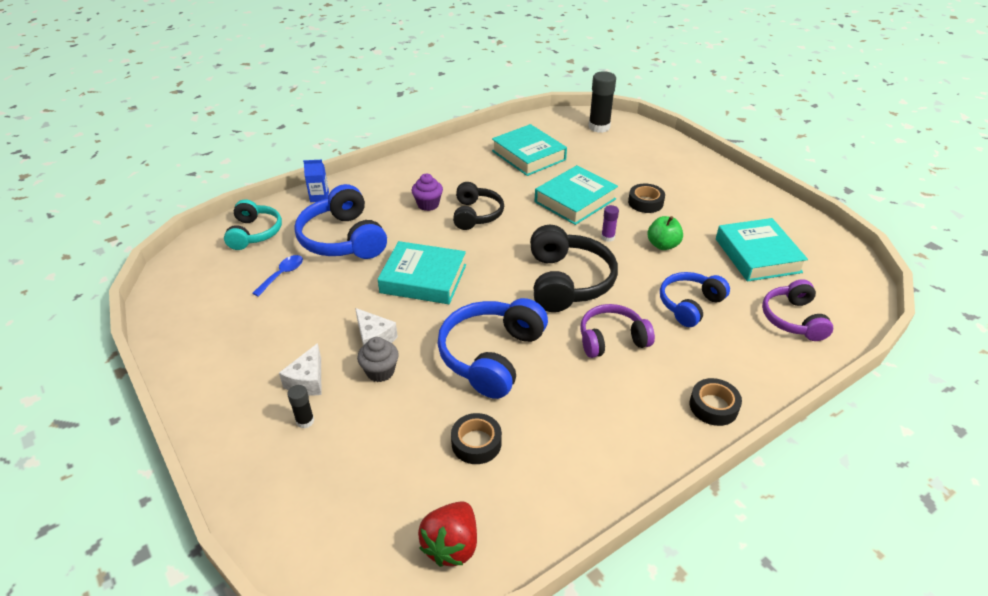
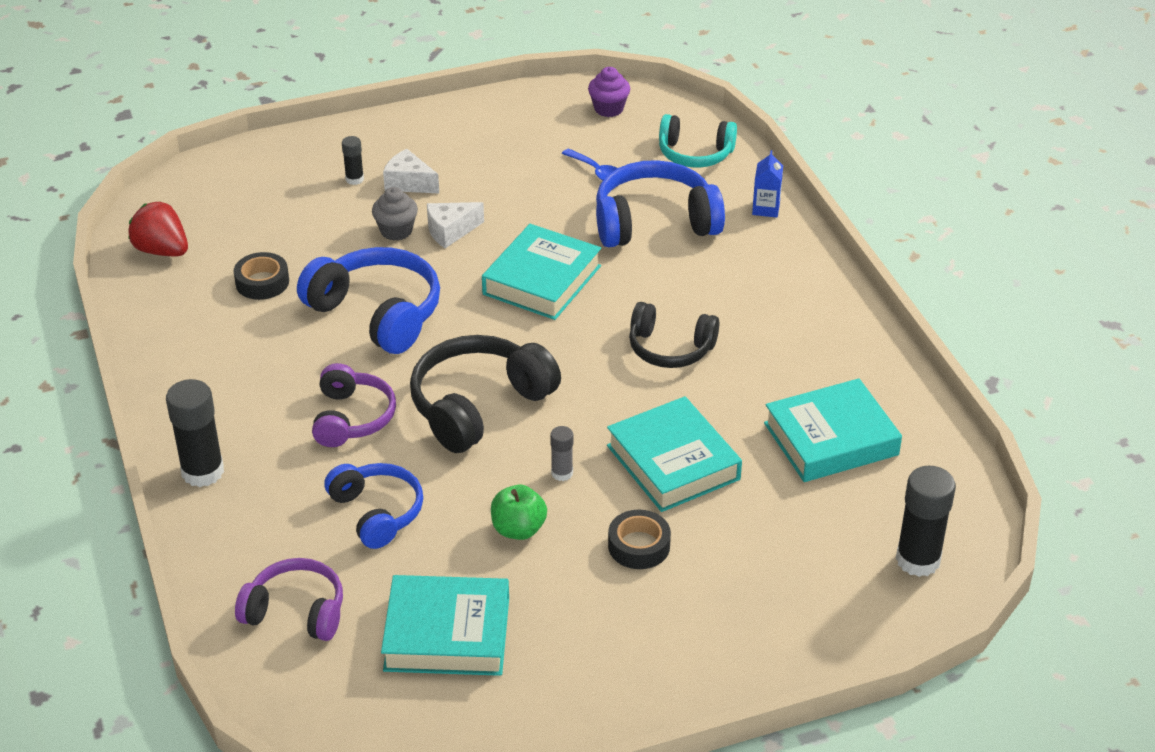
camera: 105 degrees right, 0 degrees up
(428, 204) = (713, 305): purple cupcake -> purple cupcake (609, 109)
(567, 282) = (479, 406): black headphones -> black headphones turned 120 degrees clockwise
(607, 237) = (562, 473): purple glue stick -> grey glue stick
(713, 406) = (202, 472): black tape -> black glue stick

